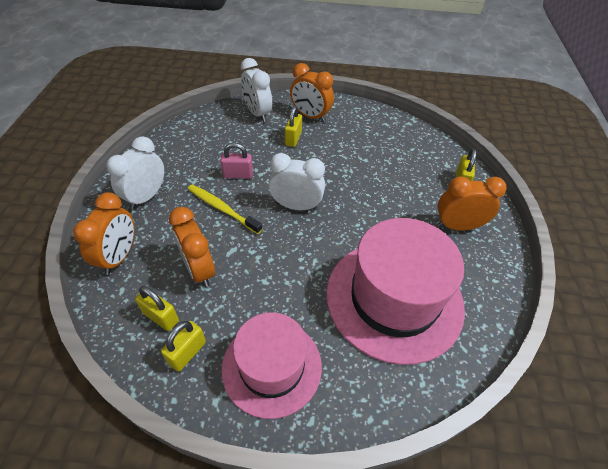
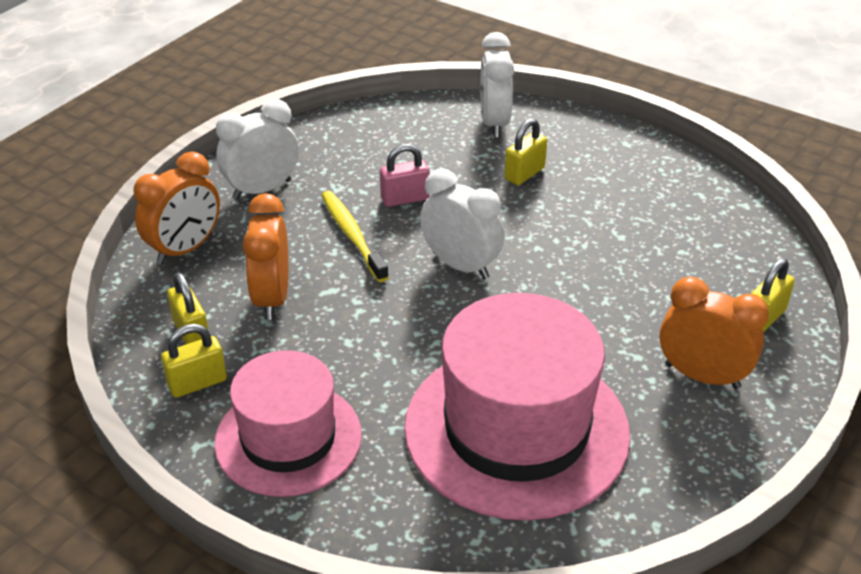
camera: 30 degrees right, 10 degrees down
(238, 175) = (405, 199): pink padlock -> pink padlock turned 45 degrees counterclockwise
(310, 116) = (577, 149): orange clock -> none

